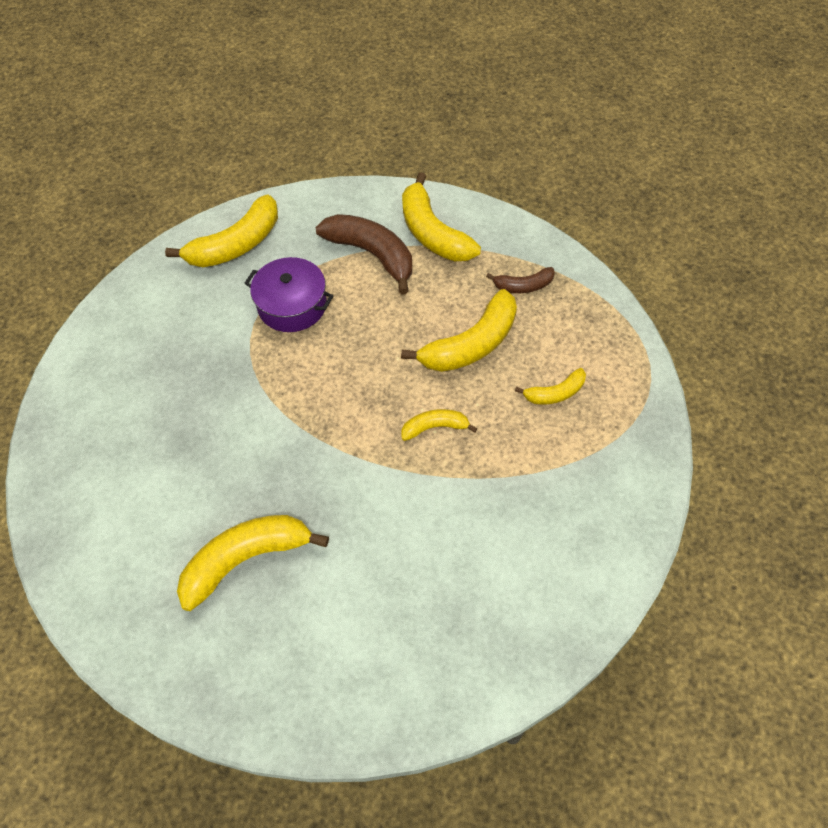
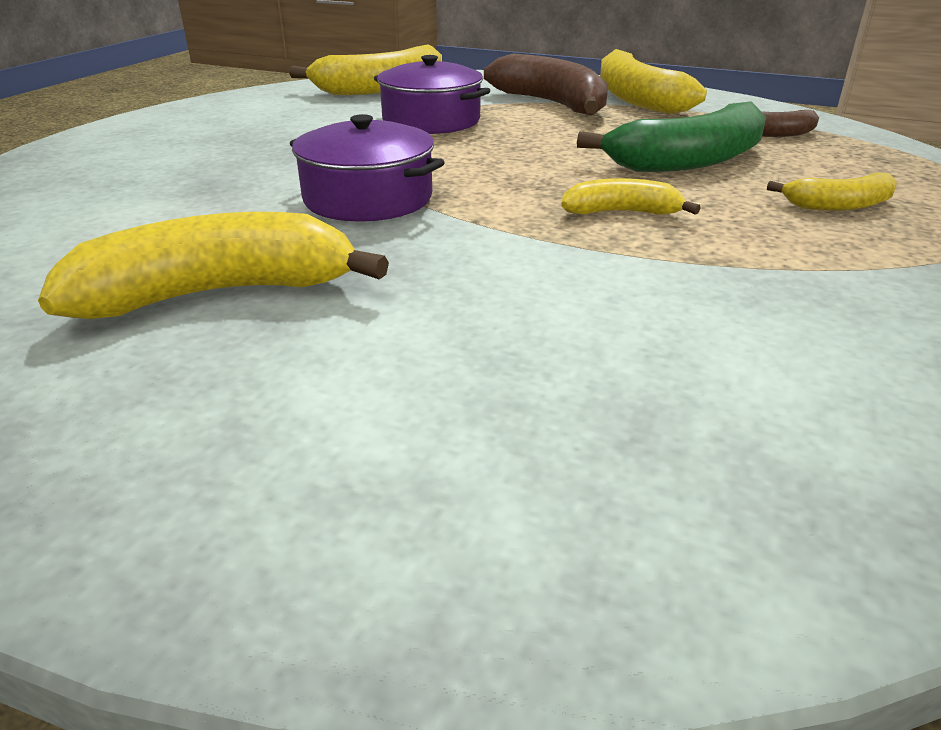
camera: 10 degrees right, 25 degrees down
(286, 439) = (368, 198): none -> purple pot
(471, 344) = (689, 161): yellow banana -> green banana

